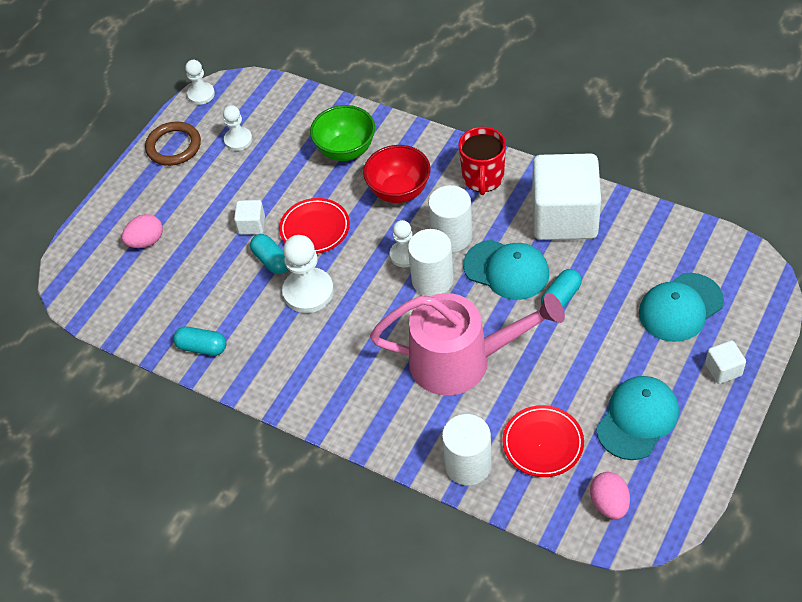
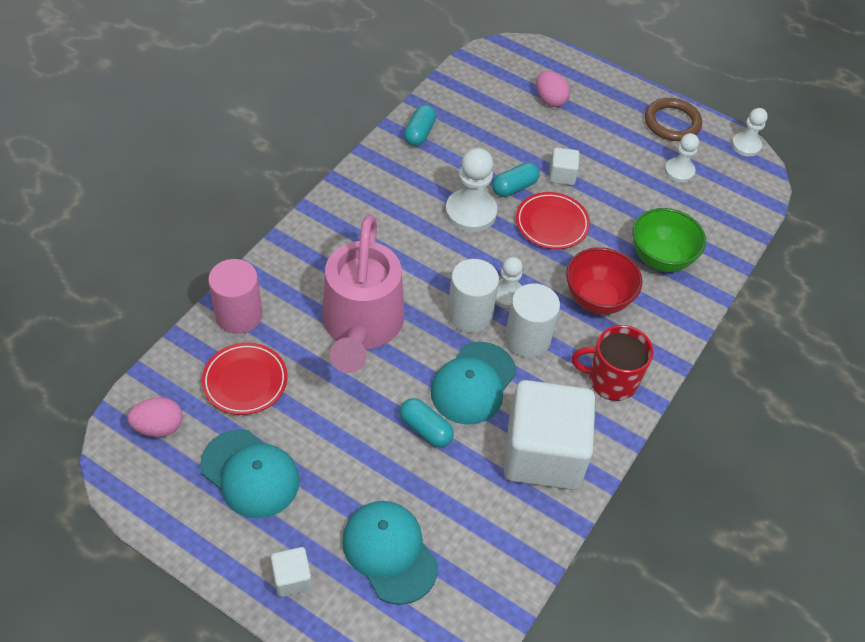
camera: 85 degrees right, 0 degrees up
(468, 465) = (239, 315): white cylinder -> pink cylinder

